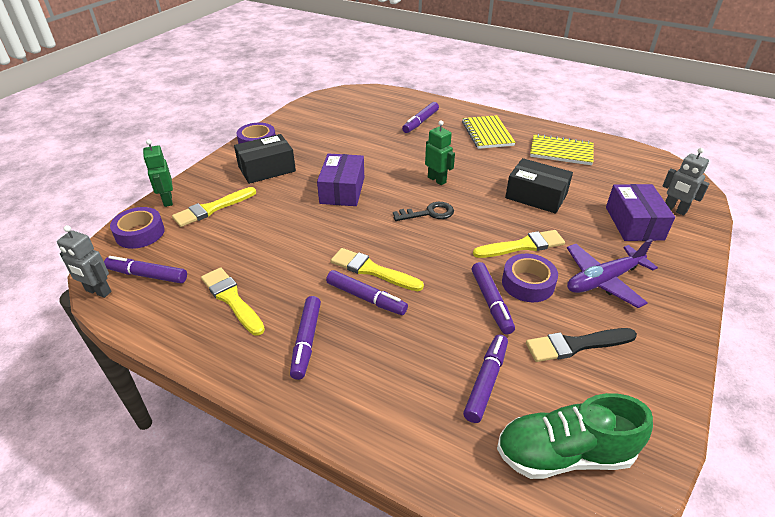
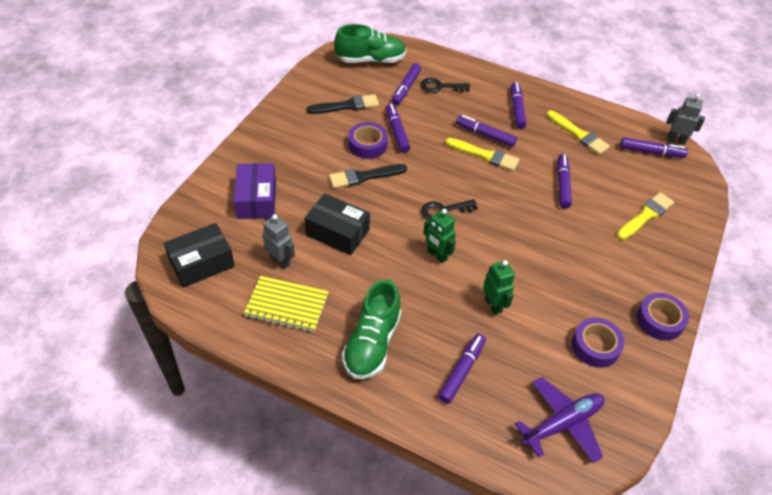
camera: 175 degrees right, 10 degrees up
(140, 233) = (688, 189): purple tape -> purple tape (595, 346)
(167, 200) = (694, 225): green robot -> green robot (493, 305)
(267, 169) = (623, 271): black box -> black box (201, 263)
(287, 237) = (562, 184): none -> purple marker
(342, 190) = (532, 240): purple box -> none
(426, 385) = (440, 87): none -> black key
(487, 133) = (372, 343): yellow notebook -> green shoe
(522, 246) = (364, 176): yellow brush -> black brush
(603, 280) = (310, 147): purple plane -> purple plane (562, 423)
(674, 209) = (208, 215): grey robot -> grey robot (280, 261)

